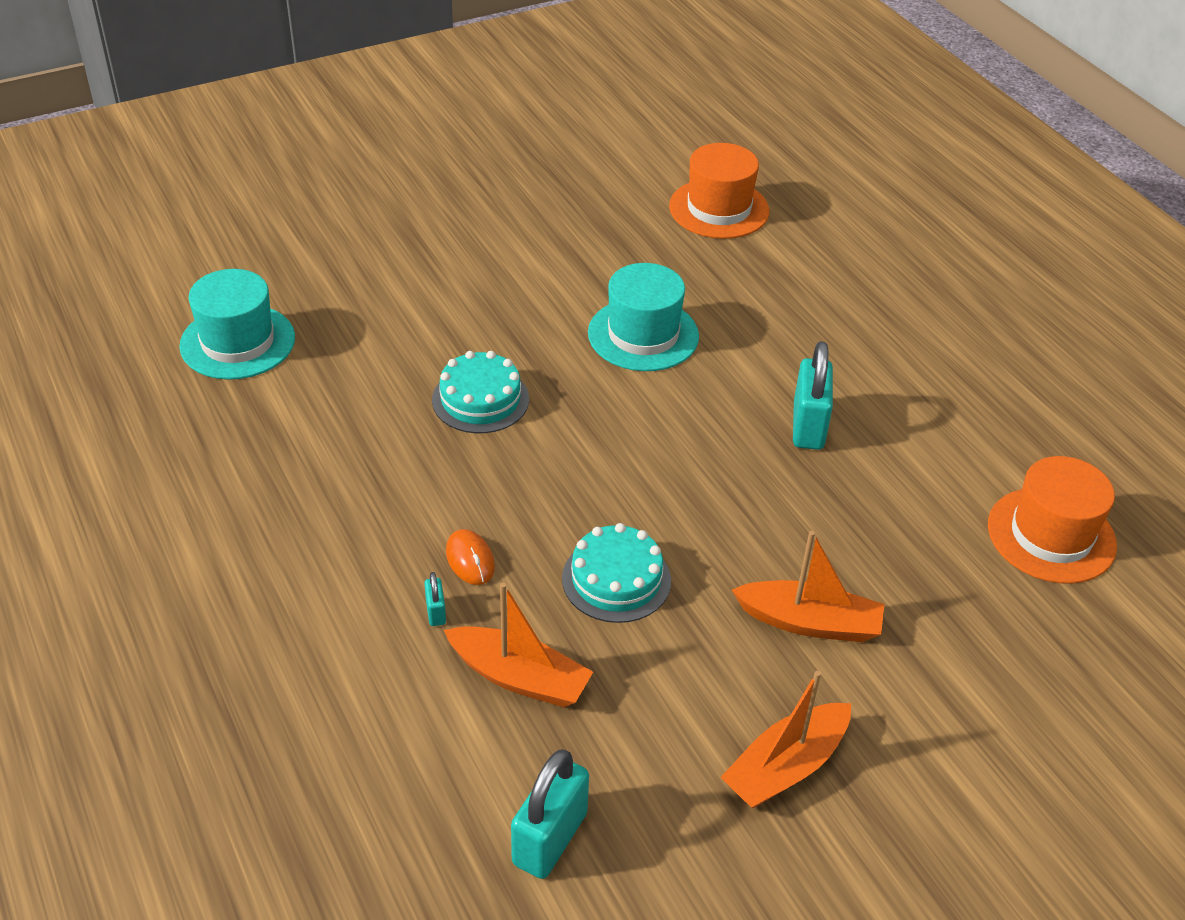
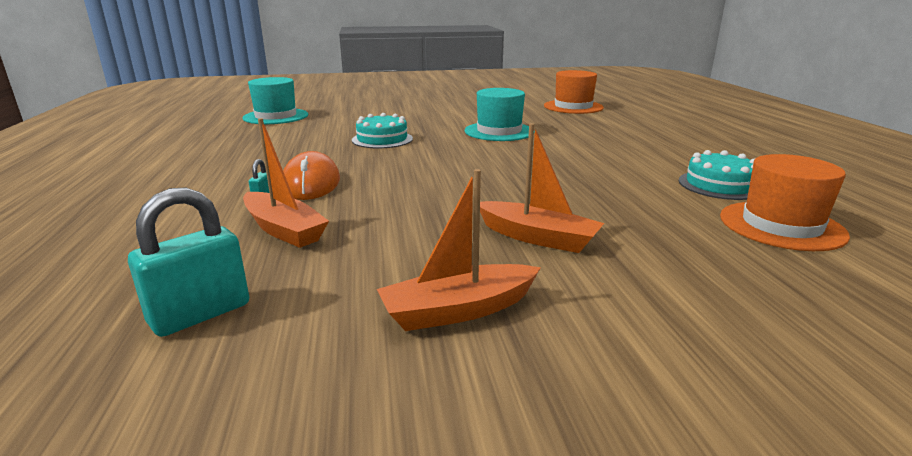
camera: 20 degrees right, 20 degrees down
(470, 559) = (311, 183): orange mouse -> orange mouse, size x1.79
(616, 579) = (400, 201): turquoise cake -> turquoise cake (720, 185)
(808, 426) = (588, 165): turquoise padlock -> none

